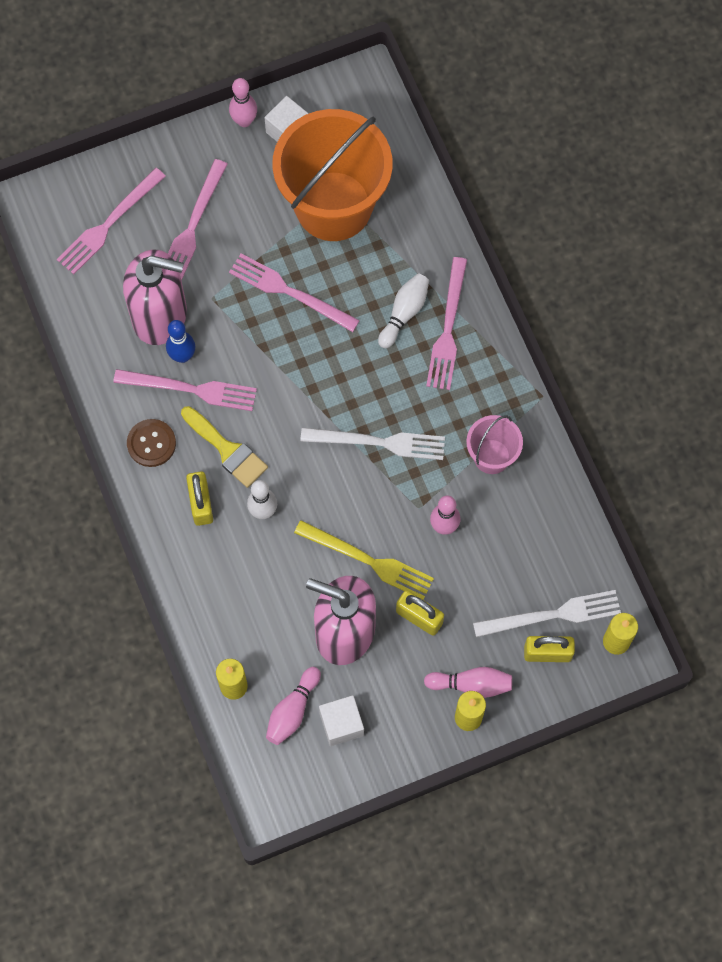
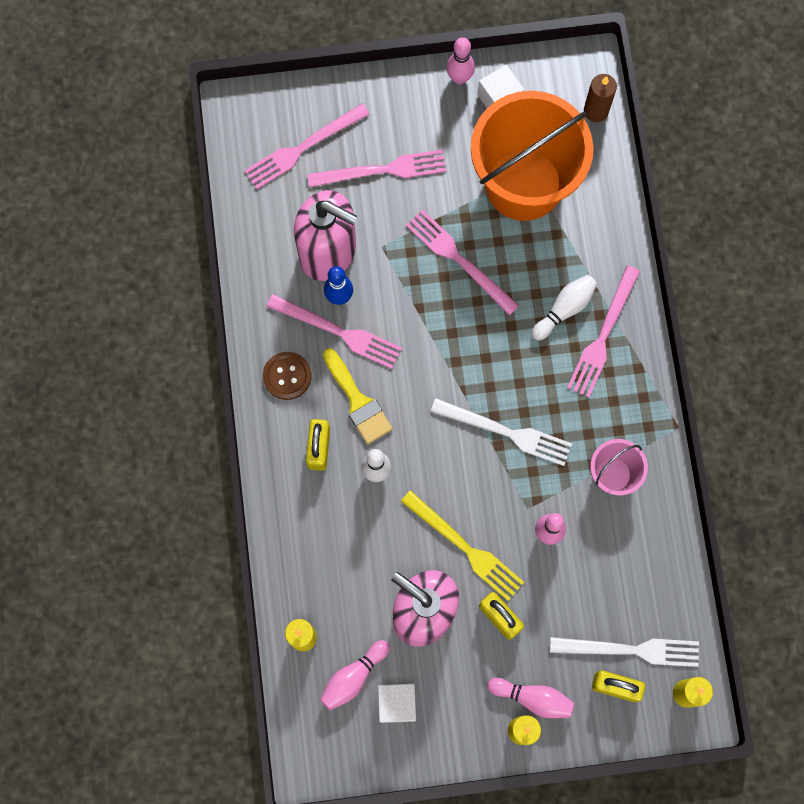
camera: 15 degrees right, 5 degrees up
(192, 226) = (382, 170): pink fork -> pink fork turned 135 degrees counterclockwise
(384, 120) = (596, 111): none -> brown candle

